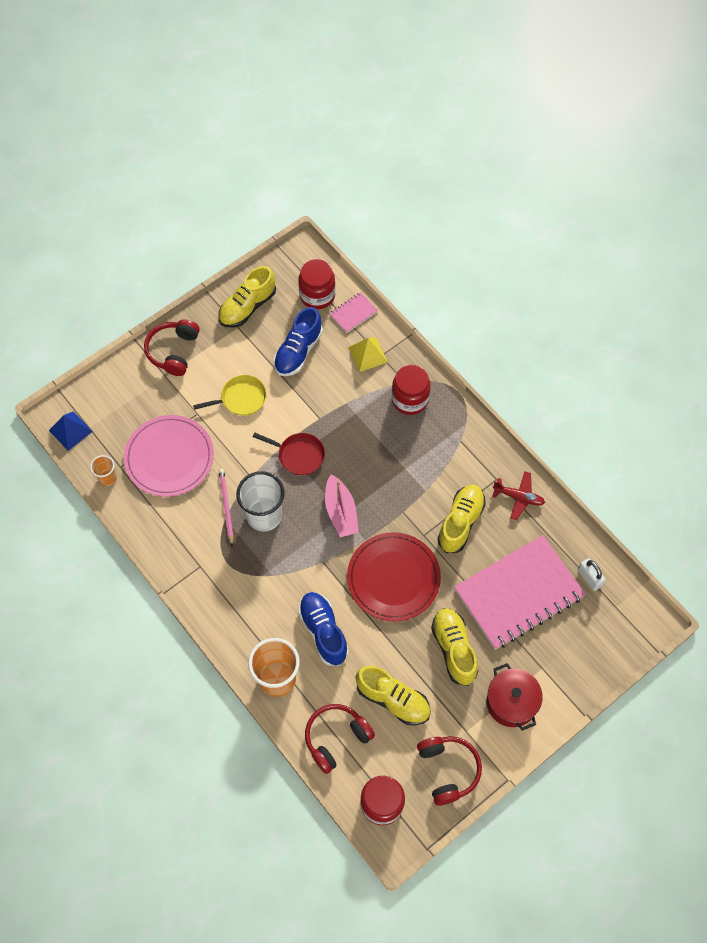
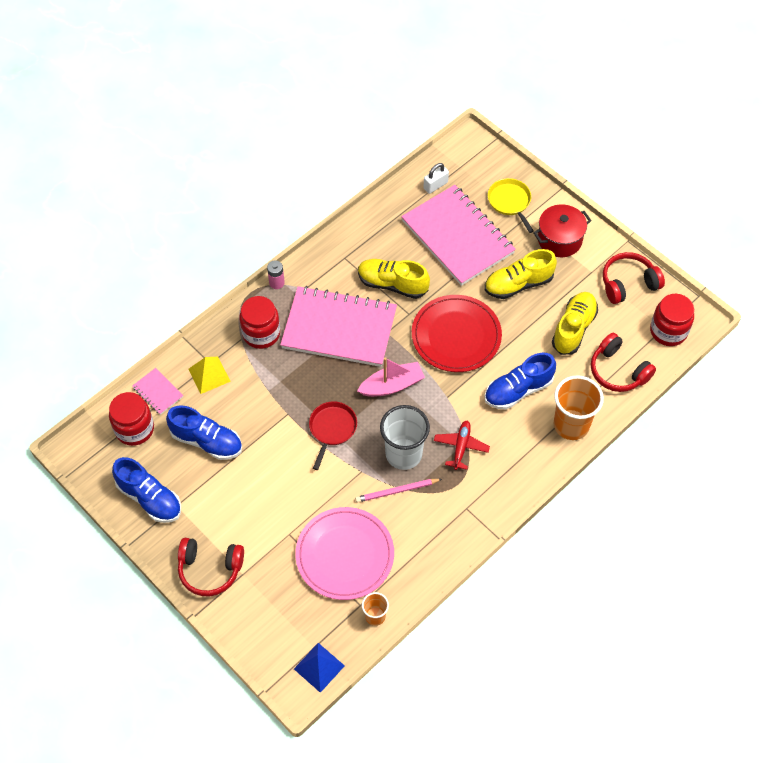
camera: 95 degrees left, 5 degrees down
(241, 398) = (268, 491): yellow pan -> yellow pan (510, 202)
(247, 307) = (150, 498): yellow shoe -> blue shoe
(410, 469) = (339, 328): none -> pink notebook
(468, 415) = (276, 283): none -> pink battery
(518, 497) = (361, 239): red plane -> red plane (461, 447)

